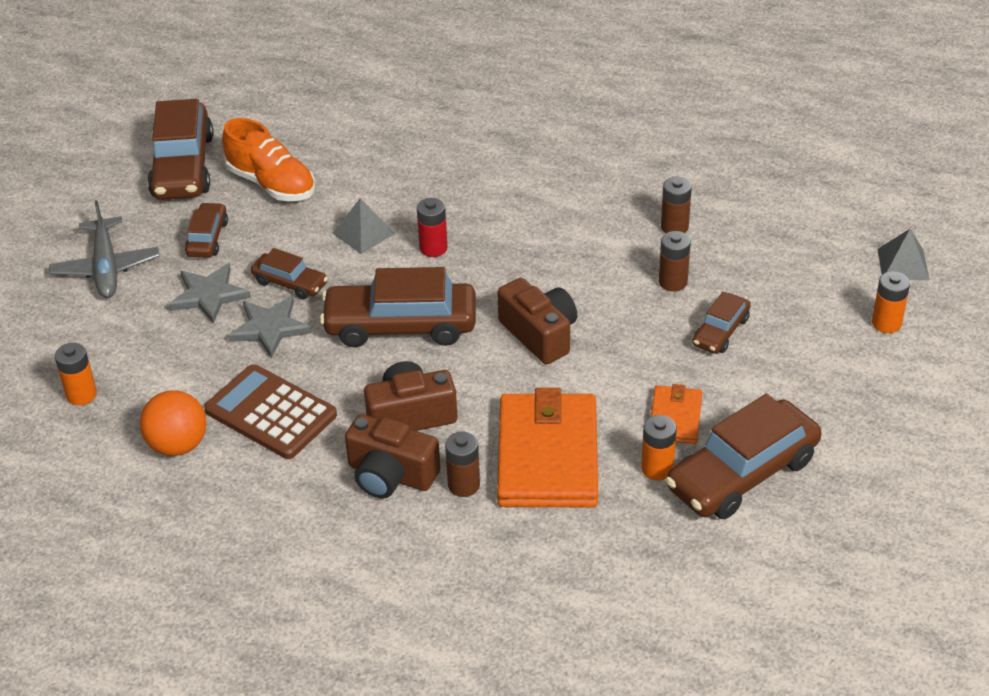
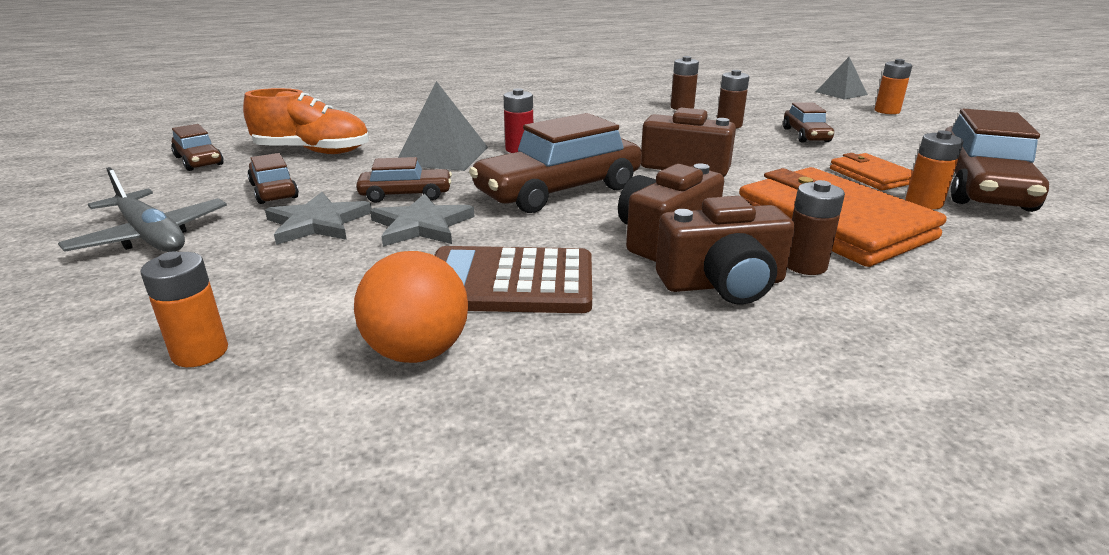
camera: 35 degrees left, 15 degrees down
(183, 166) = (199, 161): brown car -> brown car, size x0.52
(363, 233) = (443, 155): grey pyramid -> grey pyramid, size x1.53

